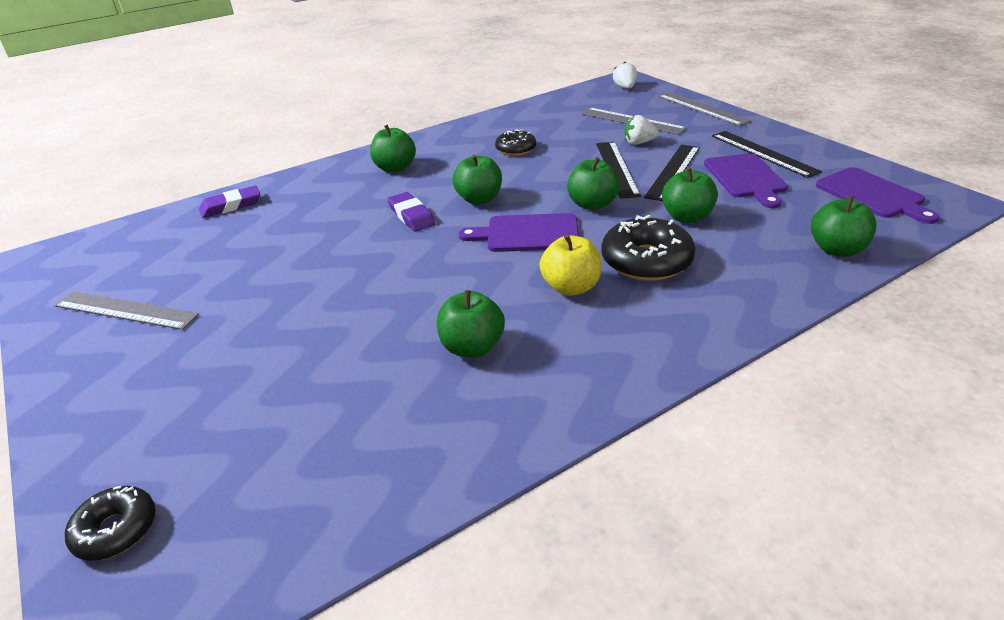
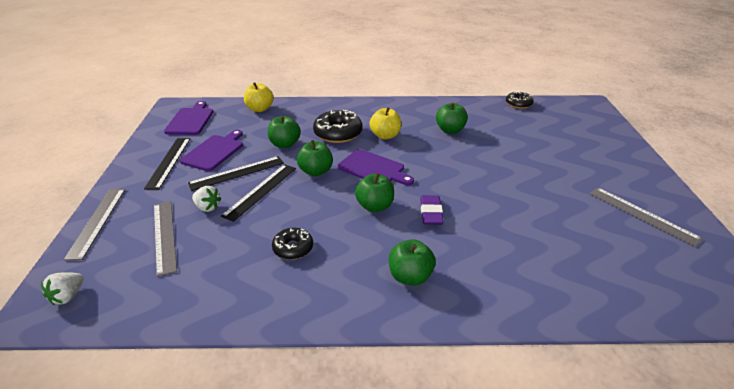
camera: 150 degrees left, 0 degrees up
(116, 530) = (601, 124): black donut -> black donut (518, 104)
(231, 206) = (582, 296): purple eraser -> none
(837, 250) = (260, 109): green apple -> yellow apple

